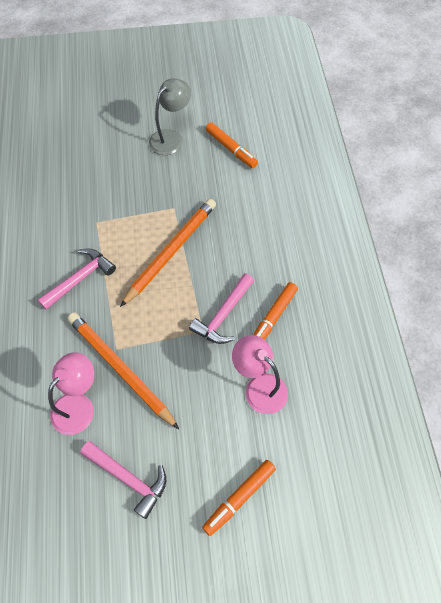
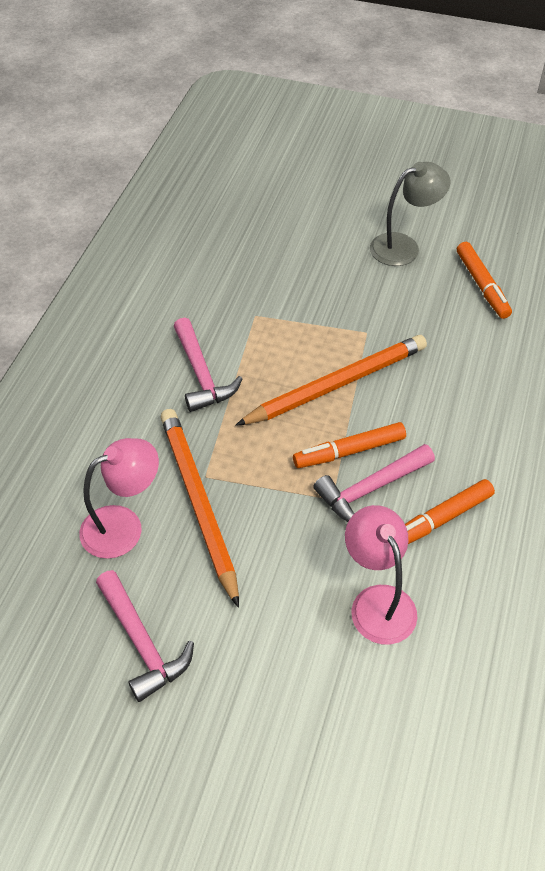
camera: 25 degrees right, 10 degrees down
(80, 278) = (201, 375): pink hammer -> pink hammer turned 90 degrees clockwise
(239, 498) = (279, 735): orange marker -> orange marker (349, 451)

